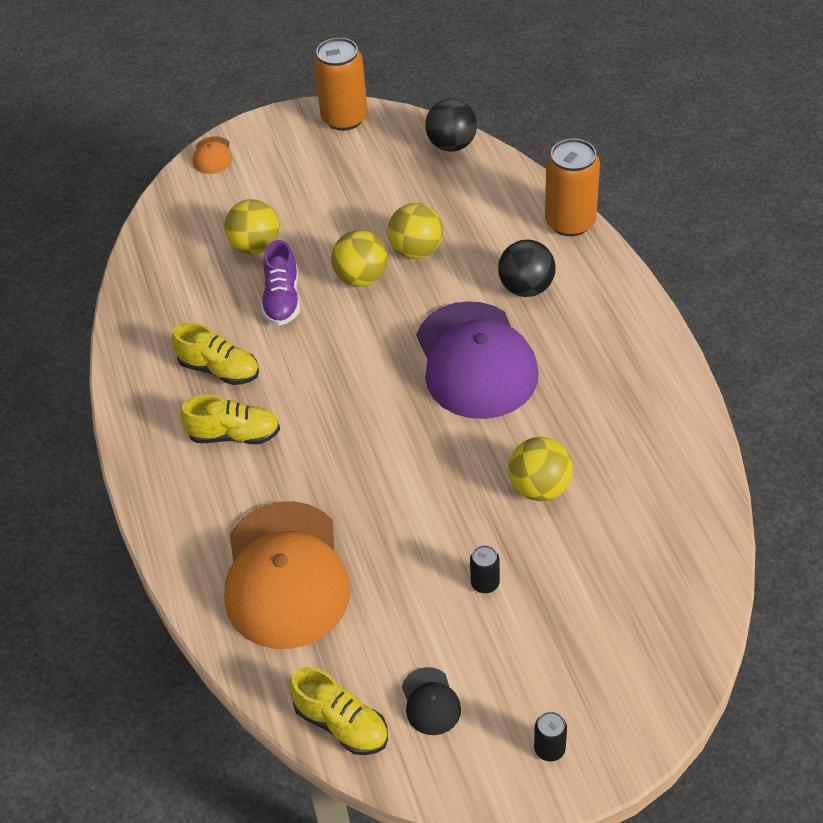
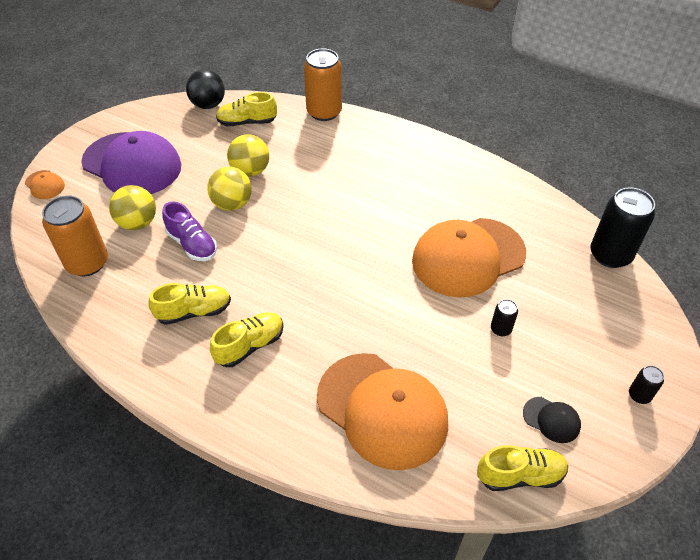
camera: 45 degrees left, 0 degrees up
(344, 118) = (120, 121): orange can -> orange can (87, 263)
(471, 189) = (247, 122): none -> yellow shoe
(475, 361) = (354, 211): purple cap -> purple cap (132, 164)
(526, 288) = (338, 157): black ball -> none
(540, 487) = (468, 257): yellow ball -> orange cap
(709, 592) = (610, 255): none -> black can

